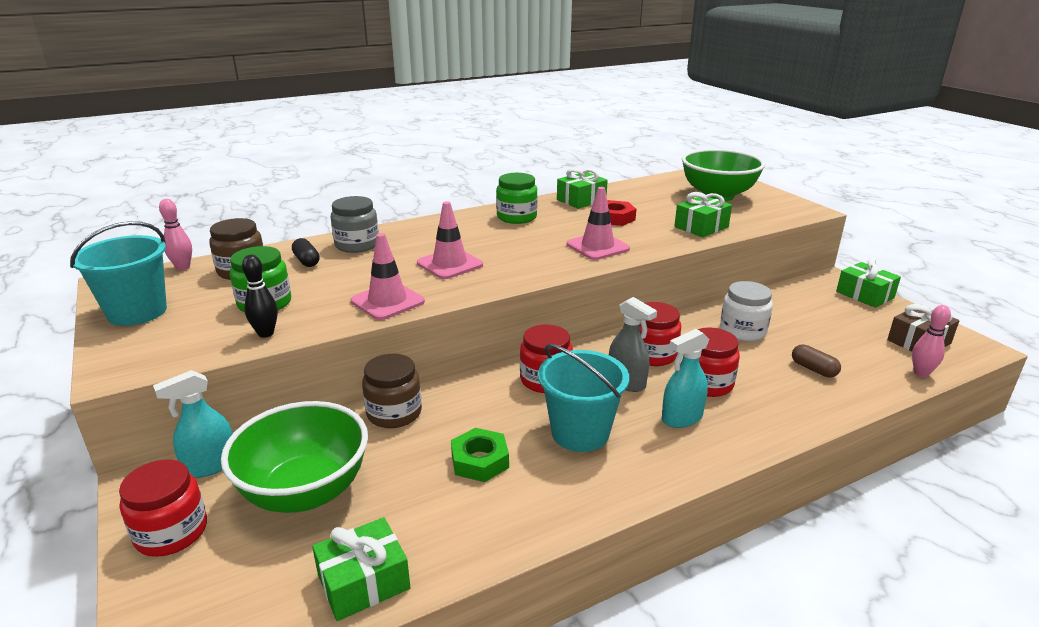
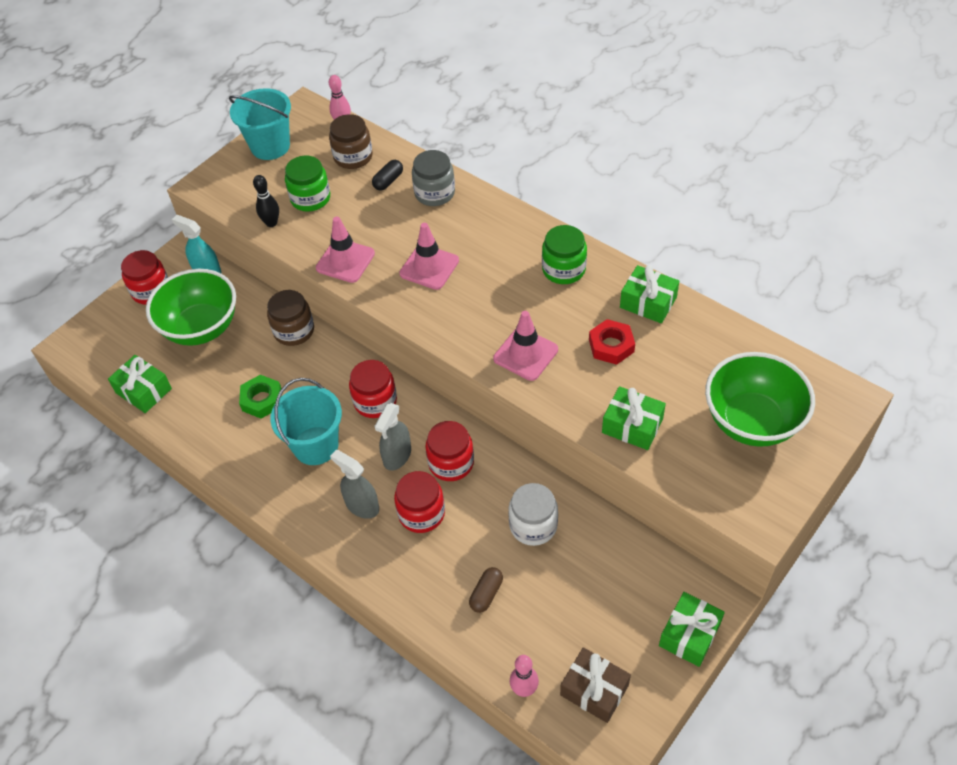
camera: 70 degrees right, 25 degrees up
(681, 418) = (362, 505): turquoise spray bottle -> grey spray bottle

